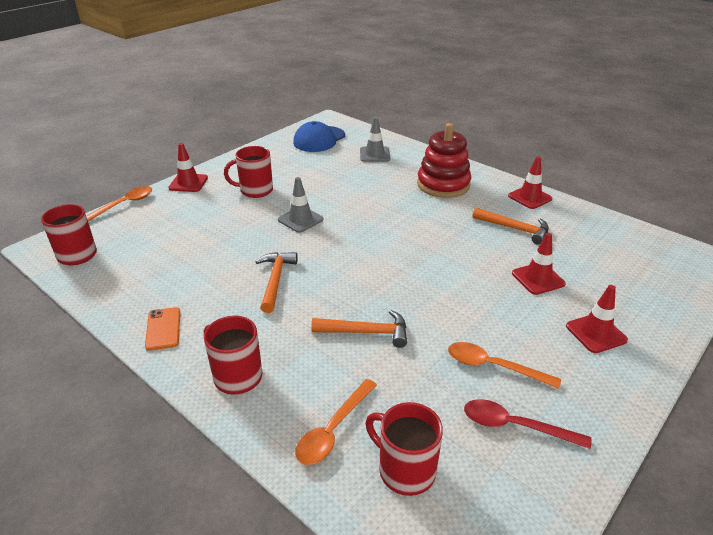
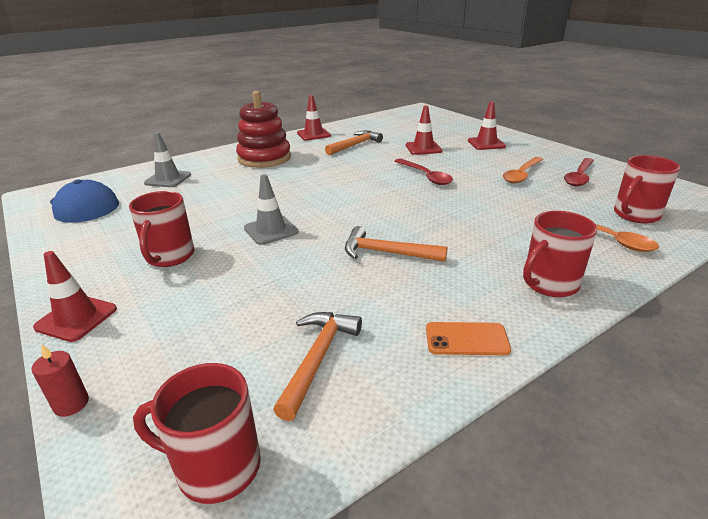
camera: 75 degrees left, 5 degrees down
(123, 205) = (71, 404): orange spoon -> red candle
(366, 332) = (481, 213): orange hammer -> orange hammer (318, 359)
(448, 287) = (425, 176): none -> red spoon

